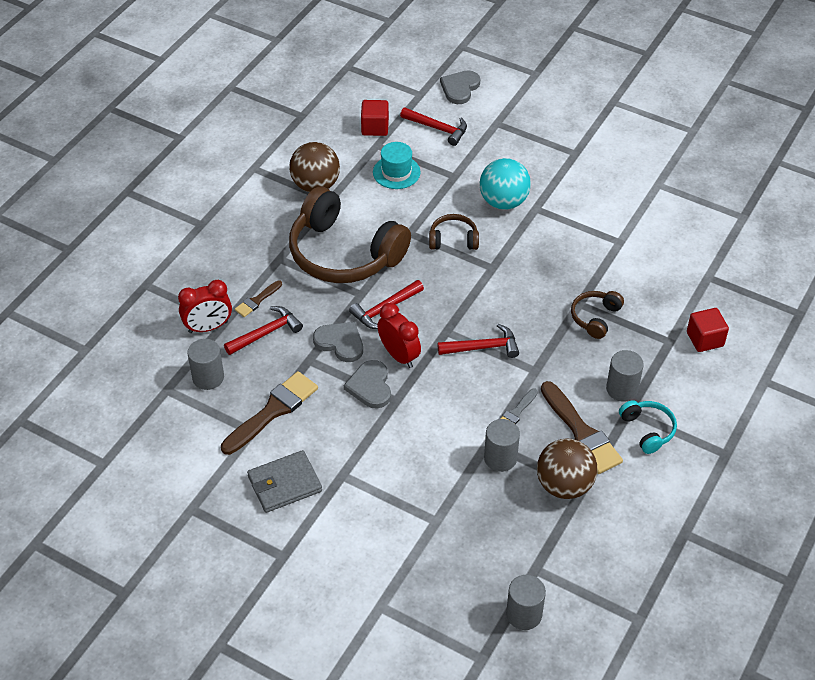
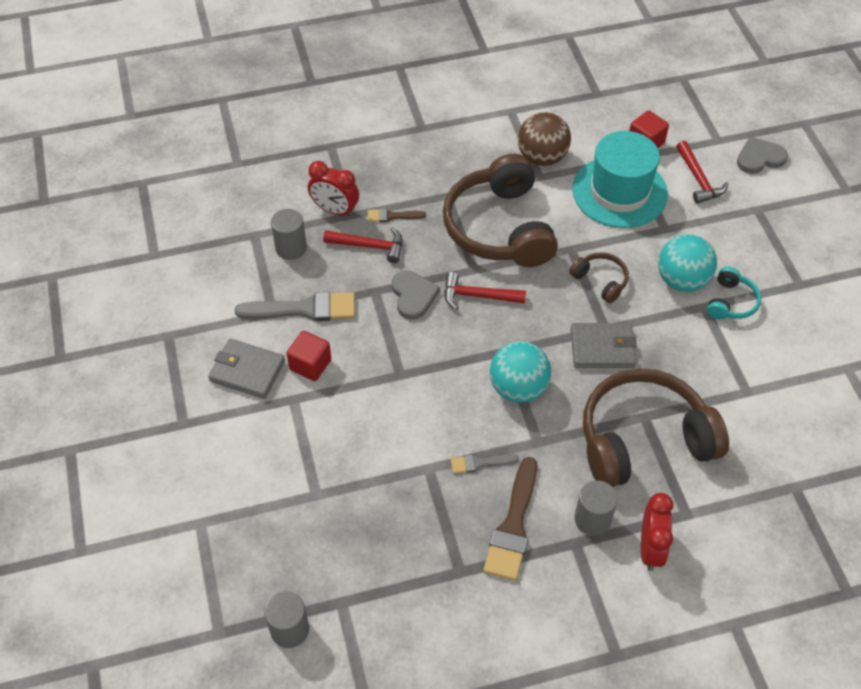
camera: 45 degrees right, 5 degrees up
(272, 411) = (304, 309): brown brush -> grey brush
(370, 386) = (394, 348): grey heart -> none
(396, 172) = (619, 192): turquoise hat -> turquoise hat, size x1.85
(399, 355) = (445, 341): red clock -> red clock (650, 548)
(483, 347) = (518, 388): red hammer -> turquoise ball
(500, 458) = (423, 489): grey cylinder -> none
(505, 281) = (602, 348): none -> grey wallet
(564, 485) = (446, 556): brown ball -> none
(595, 318) = (643, 440): brown headphones -> brown headphones, size x2.22
(647, 430) = (572, 573): turquoise headphones -> turquoise headphones (731, 302)
(705, 339) = (722, 539): red cube -> red cube (310, 365)

